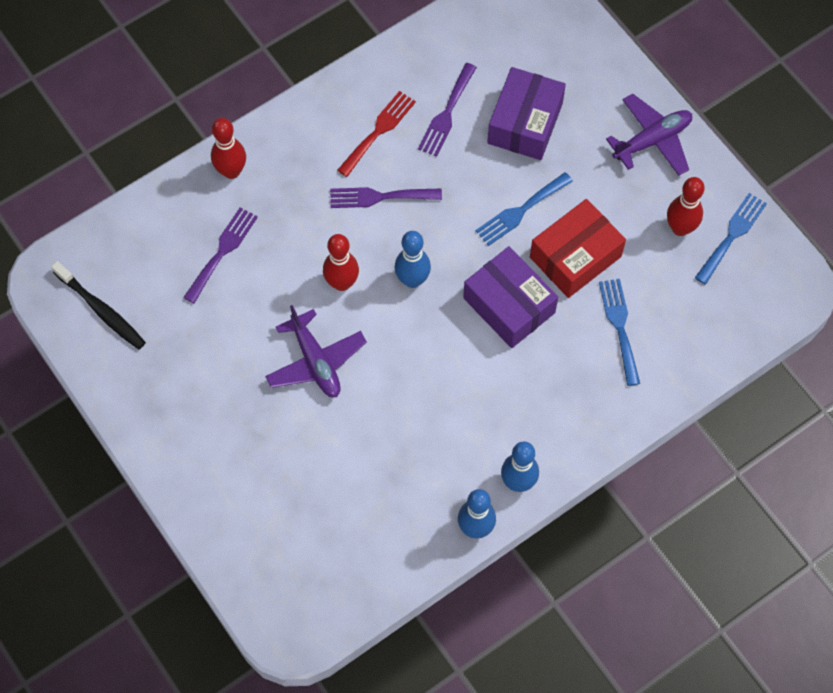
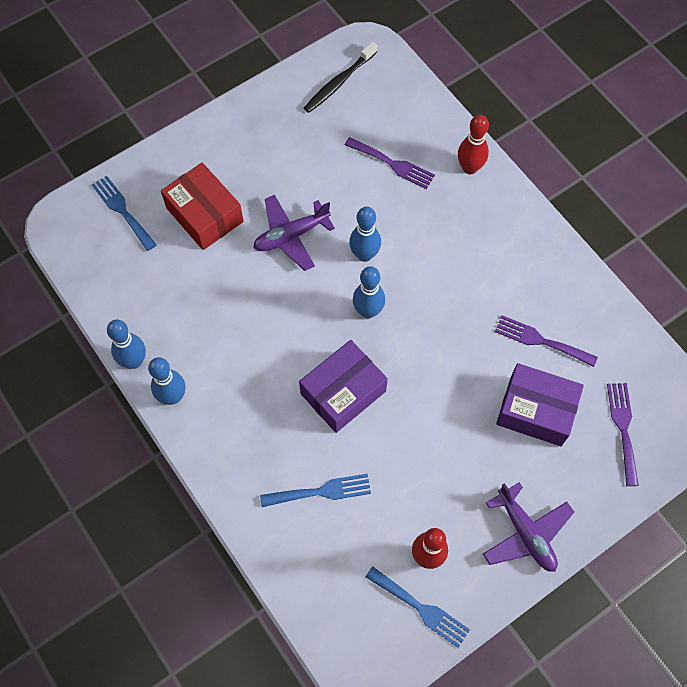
camera: 90 degrees right, 0 degrees up
(342, 283) = (364, 255): red bowling pin -> blue bowling pin
(379, 131) = (518, 283): red fork -> none
(379, 197) = (450, 284): purple fork -> purple fork (623, 428)
(520, 211) = (440, 404): blue fork -> blue fork (122, 210)
(575, 257) = (393, 453): red box -> red box (204, 215)

